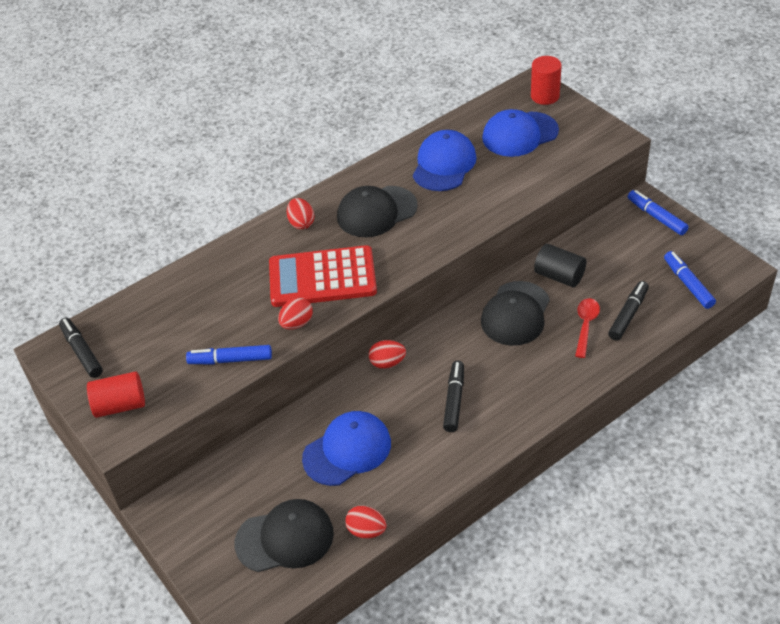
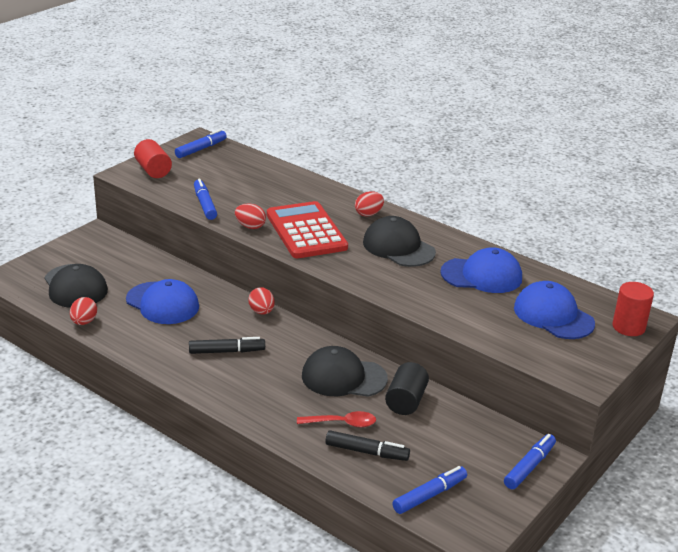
camera: 70 degrees right, 15 degrees down
(82, 352) = (201, 149): black marker -> blue marker

